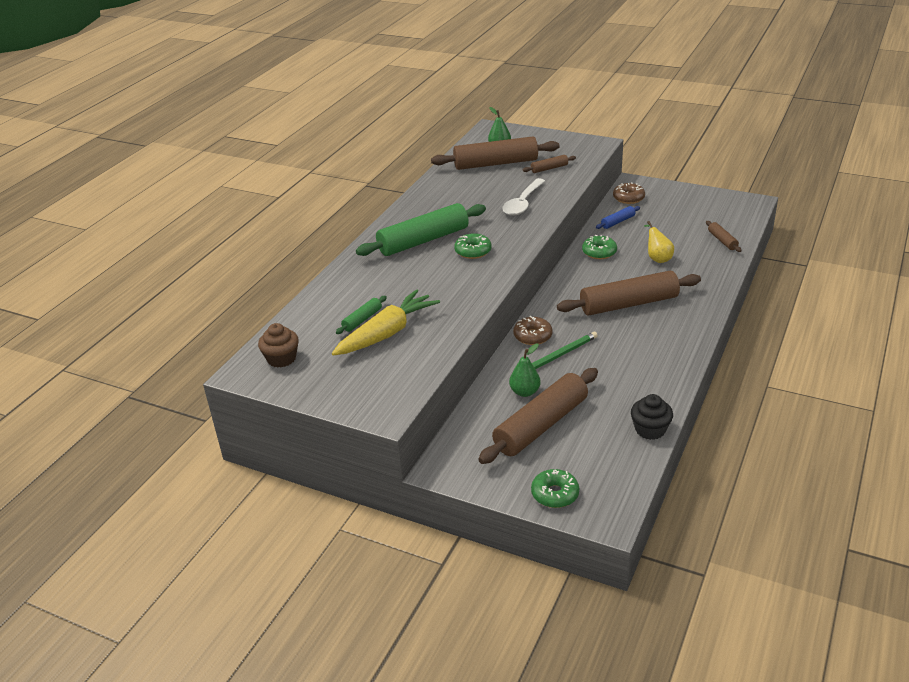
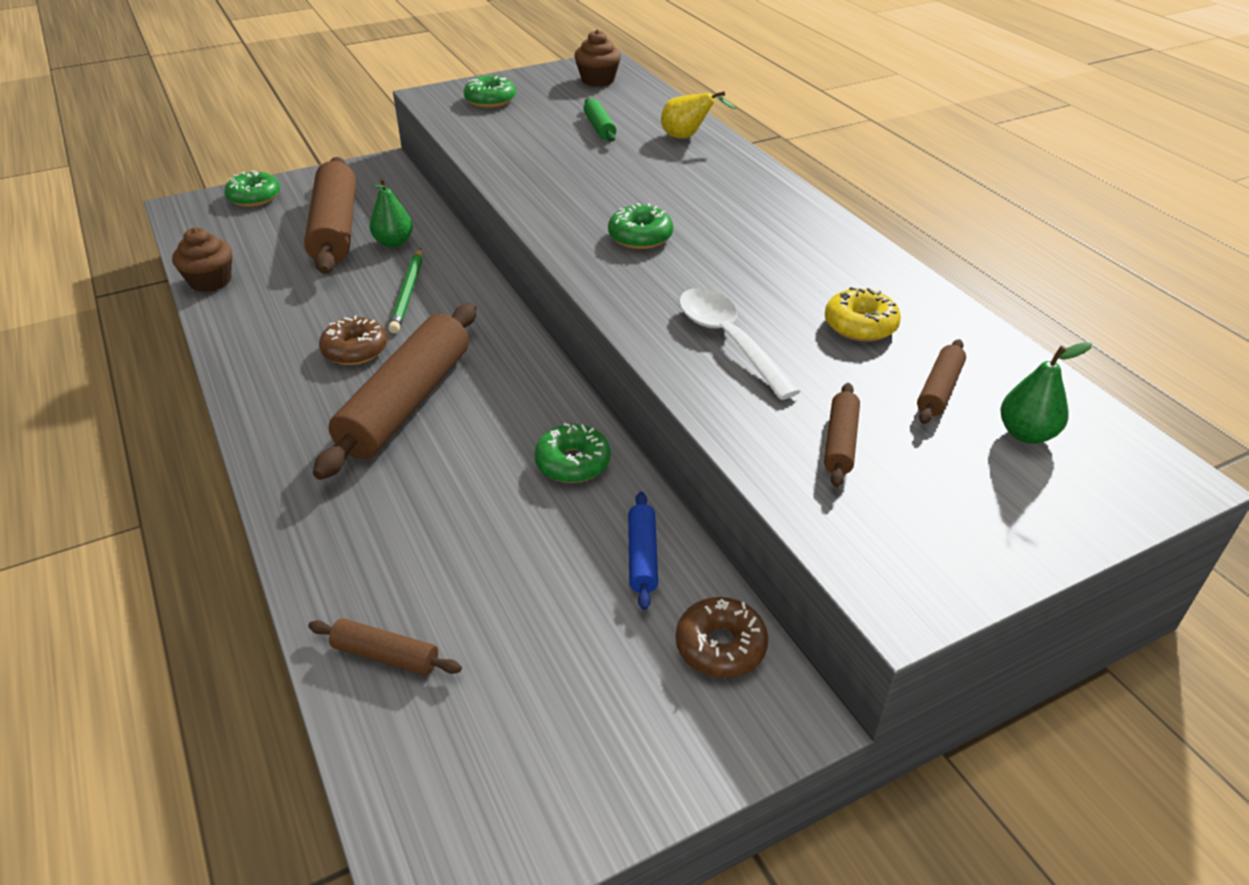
camera: 125 degrees right, 5 degrees up
(366, 383) = (490, 100): none -> green donut
(387, 333) = (551, 131): yellow carrot -> none
(423, 240) = (726, 216): green rolling pin -> none
(474, 186) = (860, 325): none -> yellow donut
(495, 163) = (939, 390): brown rolling pin -> brown rolling pin, size x0.45
(532, 336) = (472, 293): brown donut -> brown donut (355, 350)
(650, 429) = (210, 281): black cupcake -> brown cupcake
(657, 258) = (463, 517): yellow pear -> yellow pear (687, 137)

